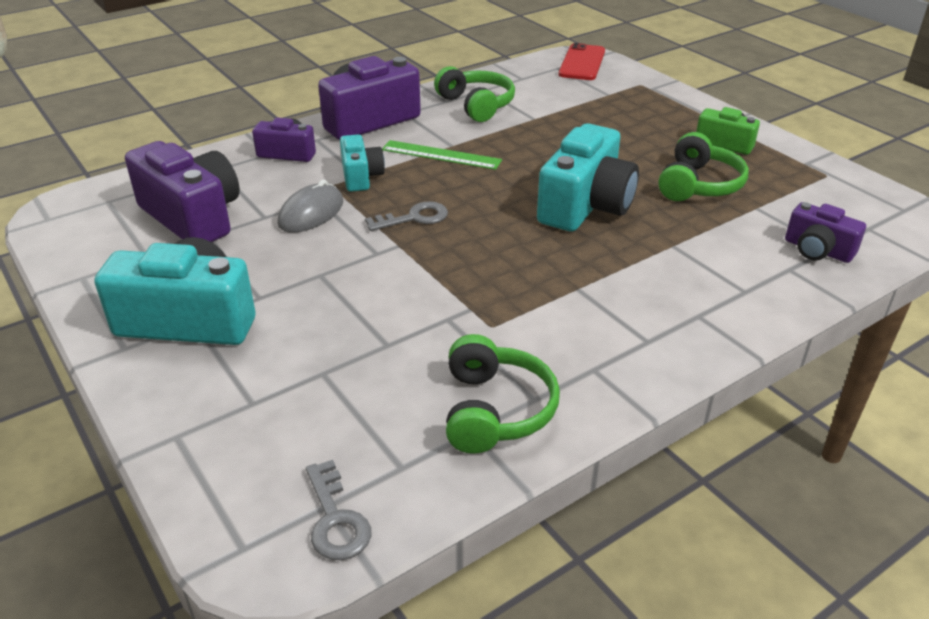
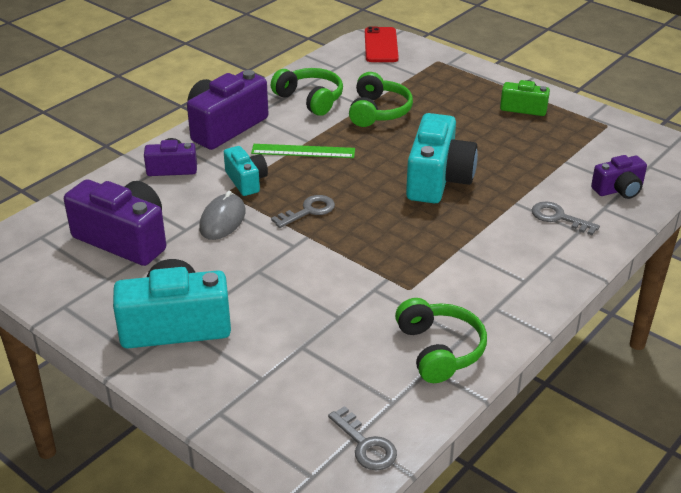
camera: 15 degrees left, 0 degrees up
(699, 185) = (516, 148): green headphones -> green headphones (378, 111)
(724, 271) = (559, 218): none -> grey key
(817, 250) = (619, 189): purple camera -> purple camera turned 45 degrees counterclockwise

